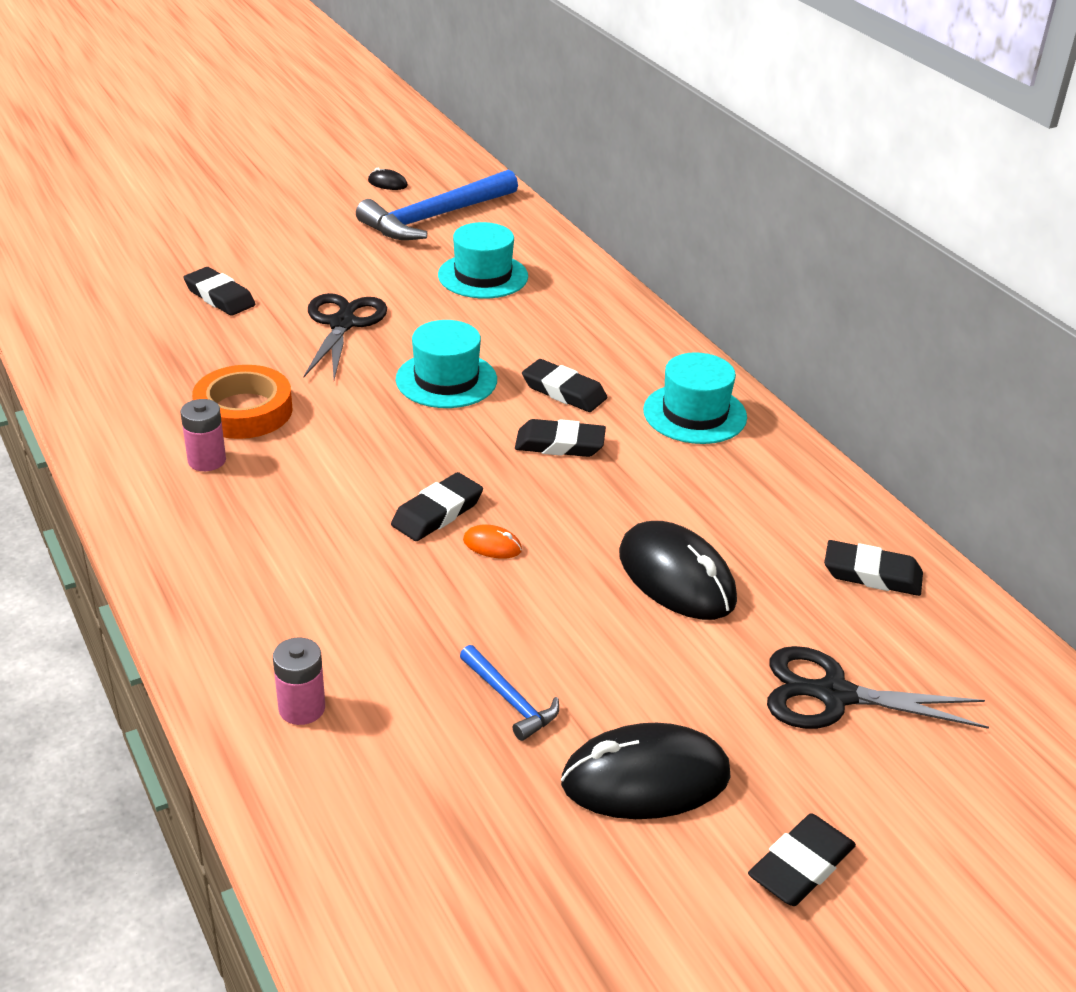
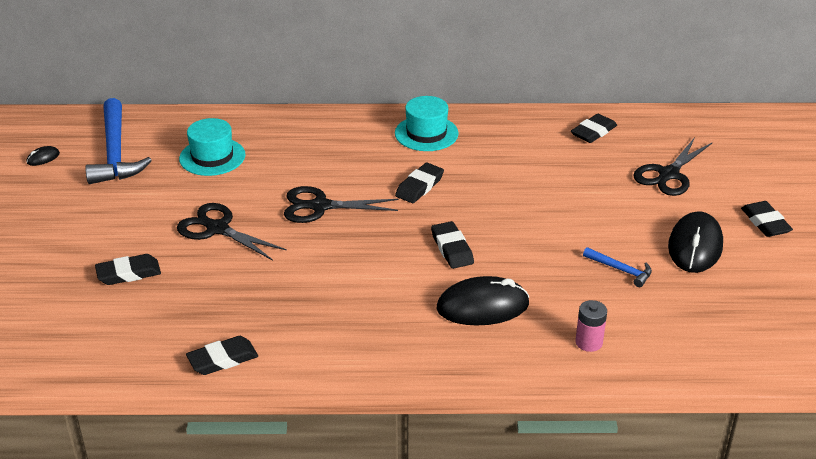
camera: 60 degrees left, 0 degrees up
(207, 460) = (331, 325): pink battery -> none
(244, 410) = (286, 296): orange tape -> none
(446, 380) = (320, 206): turquoise hat -> black scissors
(492, 545) = (494, 238): orange mouse -> none
(510, 700) = (621, 270): blue hammer -> blue hammer turned 45 degrees clockwise
(564, 391) = (369, 168): black eraser -> black eraser (223, 359)
(676, 577) = (559, 188): black mouse -> black mouse (482, 306)

